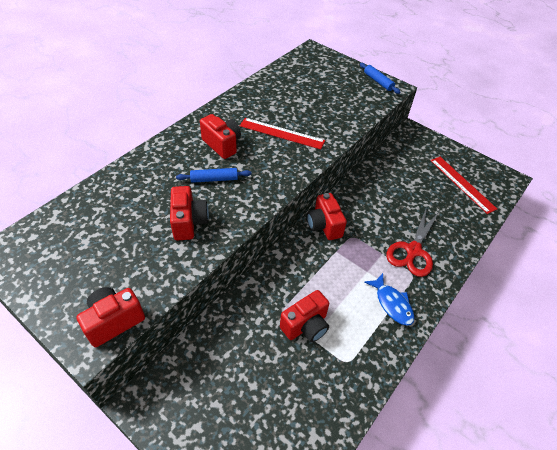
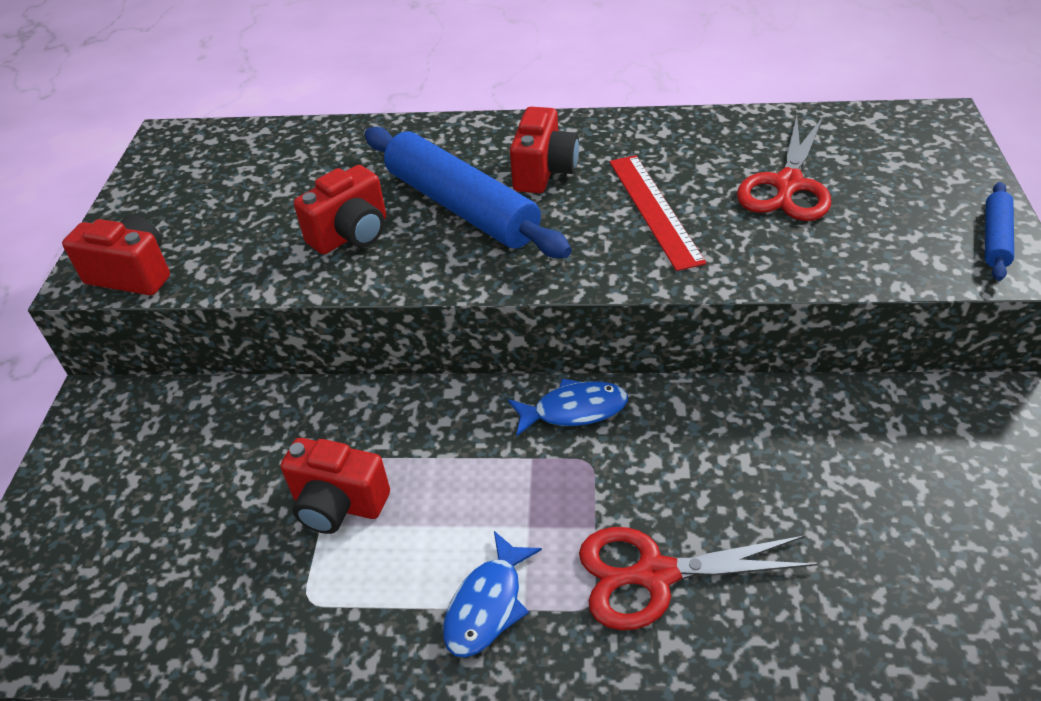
camera: 60 degrees right, 5 degrees down
(214, 179) = (462, 206): blue rolling pin -> blue rolling pin, size x2.11
(306, 98) = (788, 185): none -> red scissors
(324, 225) = (574, 410): red camera -> blue fish
(462, 184) = (965, 571): red ruler -> none

